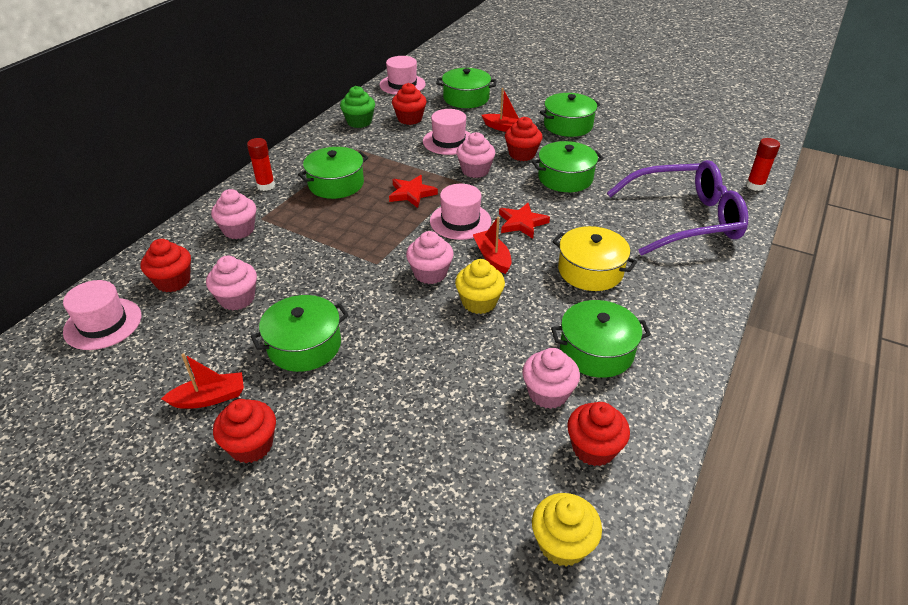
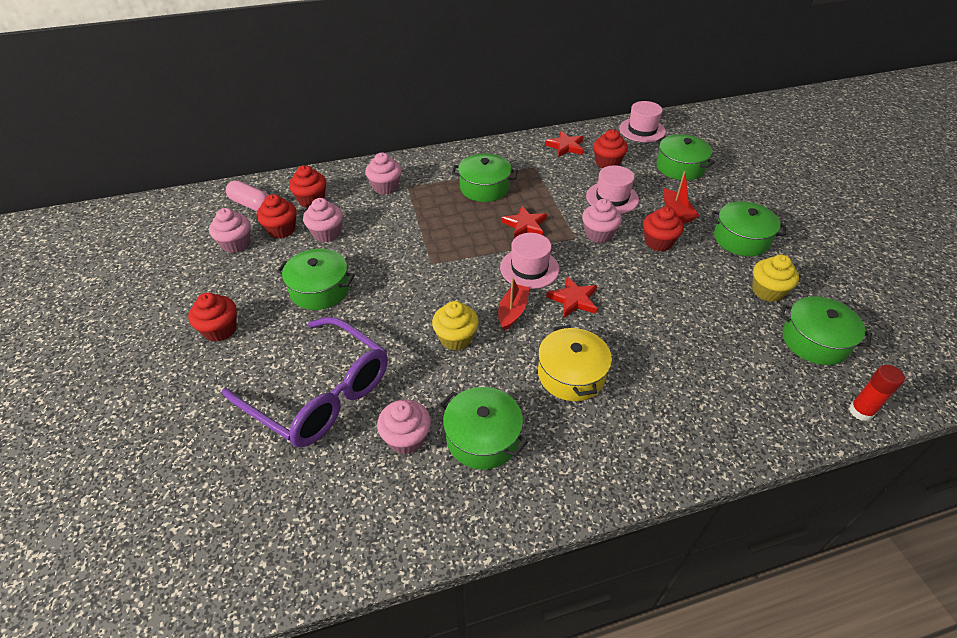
camera: 45 degrees right, 5 degrees up
(103, 324) = (251, 204): pink hat -> pink capsule
(209, 398) = (238, 286): red boat -> none
(266, 186) = (440, 164): red glue stick -> none
(359, 122) = (565, 146): green cupcake -> red star
(430, 273) = (454, 294): pink cupcake -> pink cupcake (236, 244)
(562, 544) = (274, 539): yellow cupcake -> yellow cupcake (767, 291)
(565, 178) = (666, 285): green pot -> green pot (815, 341)
(593, 448) = (379, 501): red cupcake -> red cupcake (281, 230)
(685, 219) = (726, 392): purple glasses -> purple glasses (320, 394)

